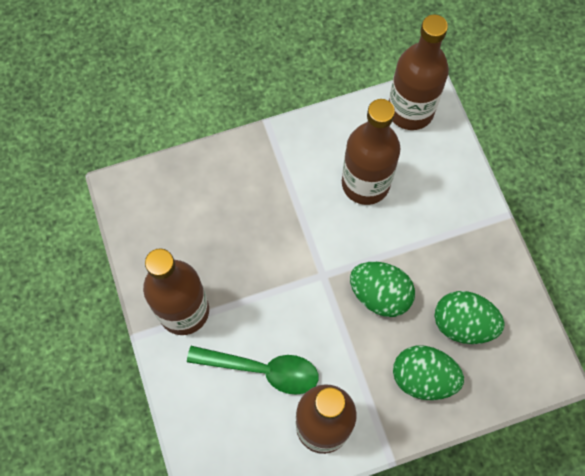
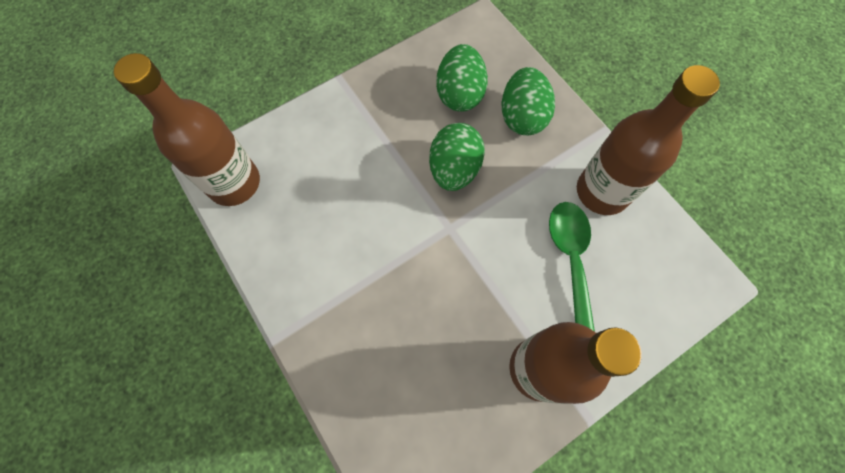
camera: 105 degrees left, 0 degrees up
(365, 183) = (333, 209): brown bottle -> none

